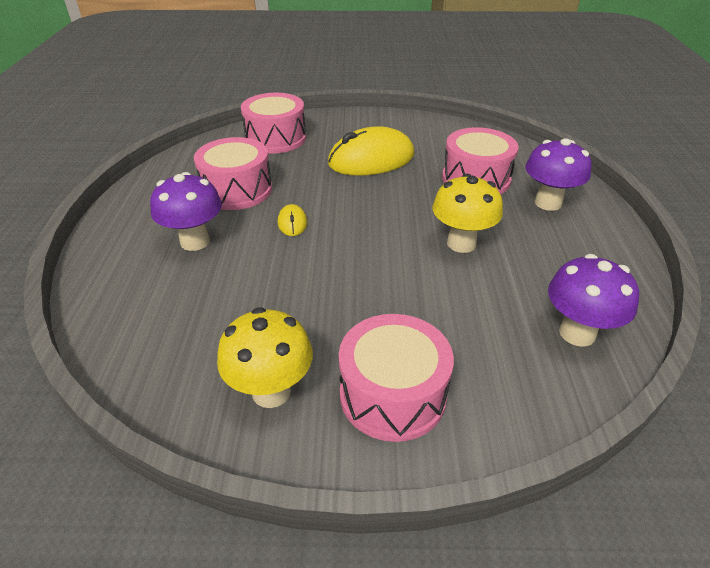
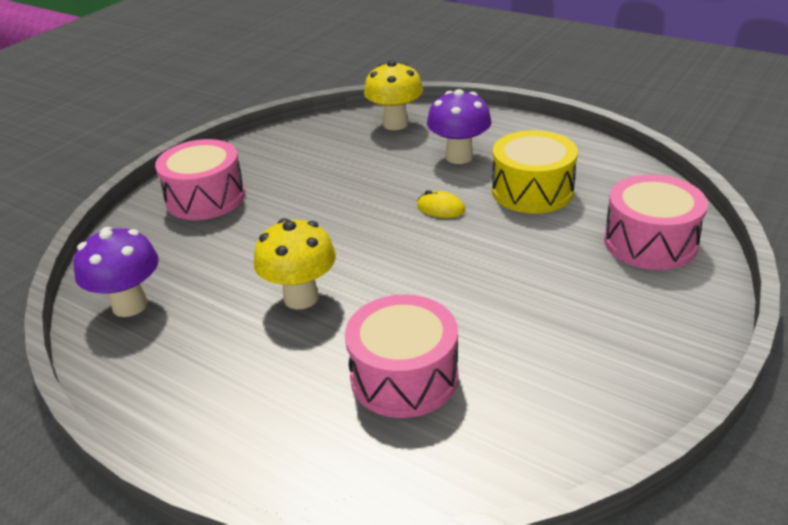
camera: 125 degrees right, 5 degrees down
(237, 190) = (532, 191): pink drum -> yellow drum
(271, 391) = (265, 158): yellow mushroom -> yellow mushroom (395, 124)
(371, 159) = (532, 302): yellow mouse -> none
(548, 203) = (289, 414): purple mushroom -> none

